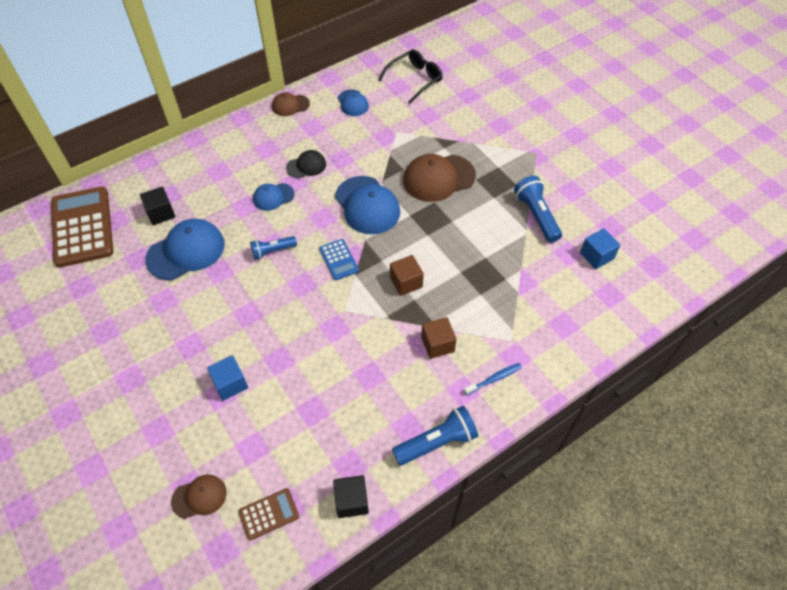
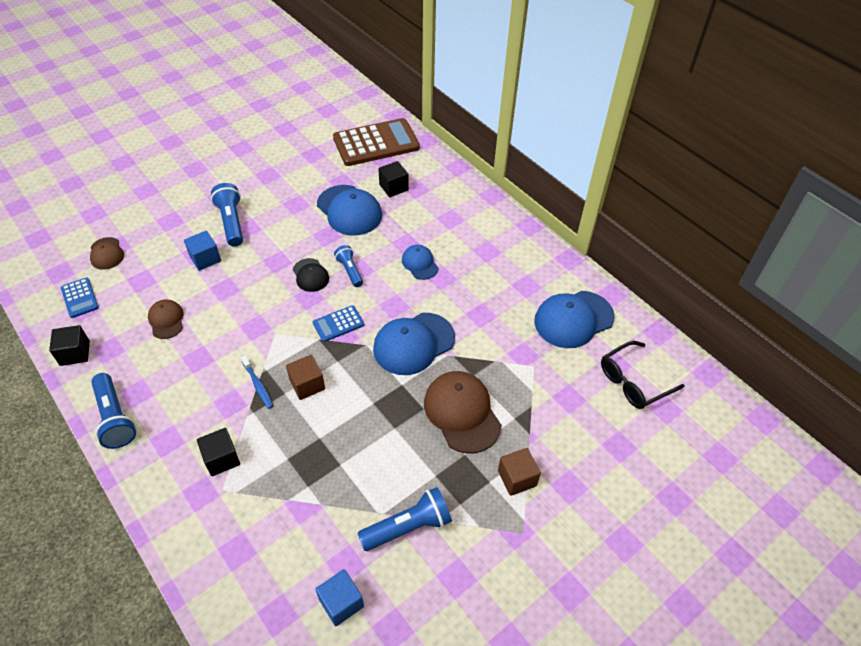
camera: 85 degrees right, 5 degrees down
(177, 362) = (231, 222): none -> blue flashlight
(269, 514) = (80, 298): brown calculator -> blue calculator
(290, 105) = (556, 263): brown cap -> brown cap (166, 320)
(306, 166) = (466, 286): black cap -> black cap (310, 275)
(353, 103) = (573, 319): blue cap -> blue cap, size x1.80
(415, 79) = (633, 381): black glasses -> black glasses turned 105 degrees clockwise
(437, 344) = (226, 416): brown cube -> brown cube (517, 478)
(481, 343) = (221, 459): none -> black cube
(494, 379) = (176, 471): blue toothbrush -> blue toothbrush (258, 385)

